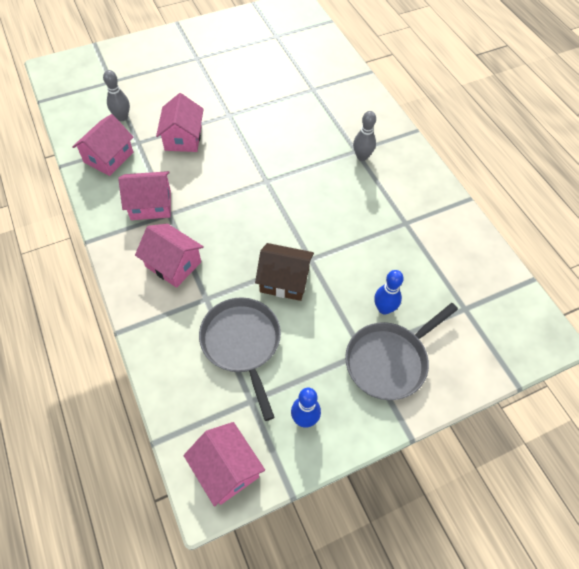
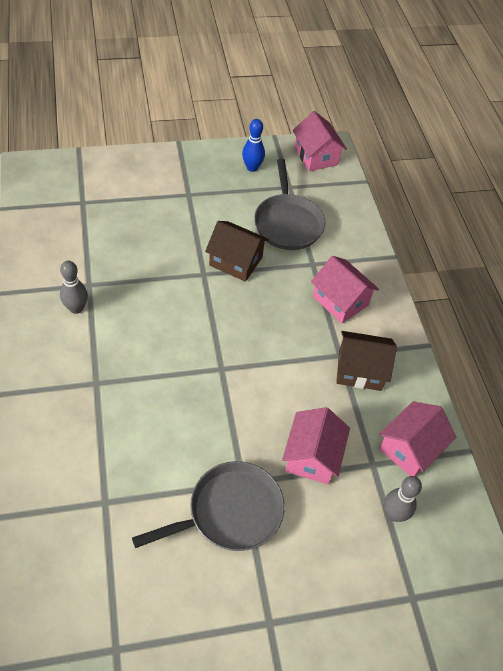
camera: 170 degrees left, 5 degrees down
(151, 205) = (360, 370): pink house -> brown house
(362, 156) = (93, 372): grey bowling pin -> grey bowling pin (76, 308)
(384, 309) = (154, 218): blue bowling pin -> none
(389, 361) = (170, 184): grey pan -> grey pan (230, 512)

